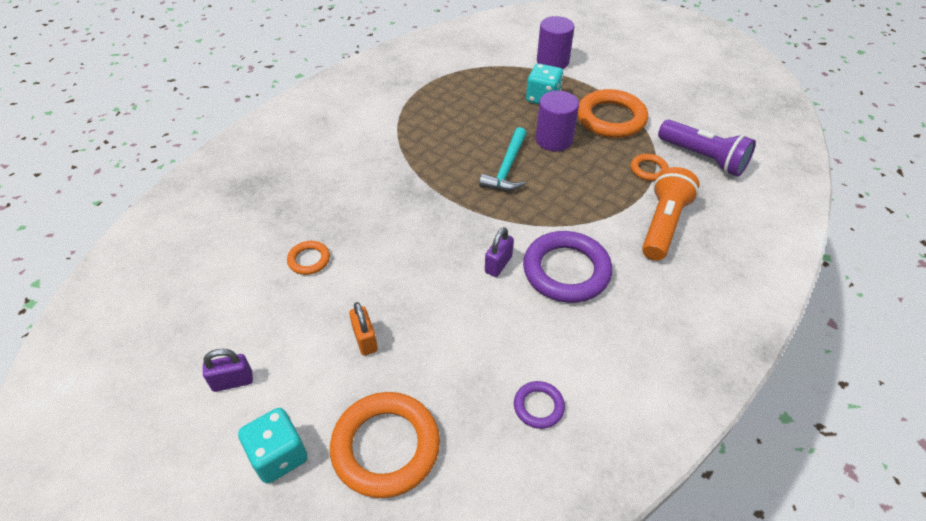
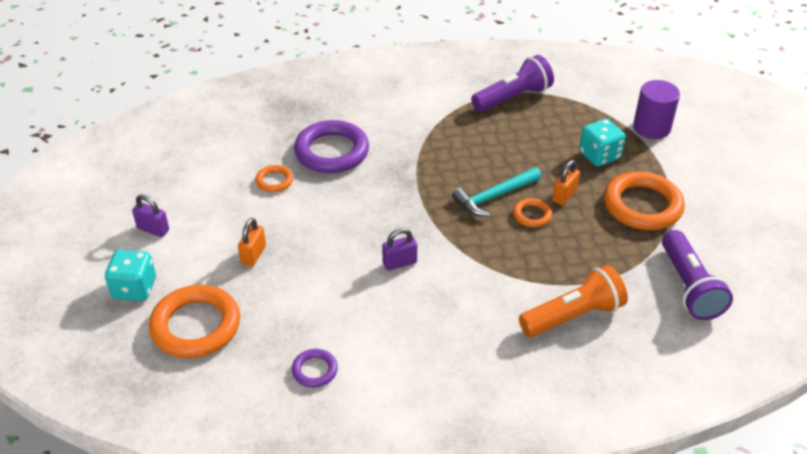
camera: 40 degrees right, 5 degrees down
(434, 86) = (513, 98): none -> purple flashlight
(554, 140) = (564, 195): purple cylinder -> orange padlock
(566, 271) = (445, 299): purple ring -> purple ring (332, 151)
(648, 170) = (620, 266): orange ring -> orange ring (532, 215)

